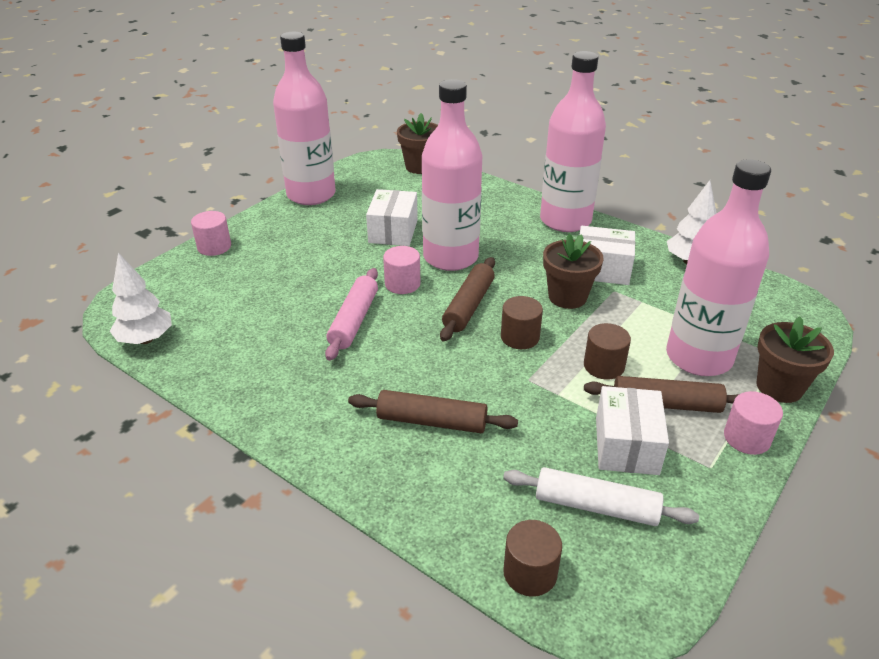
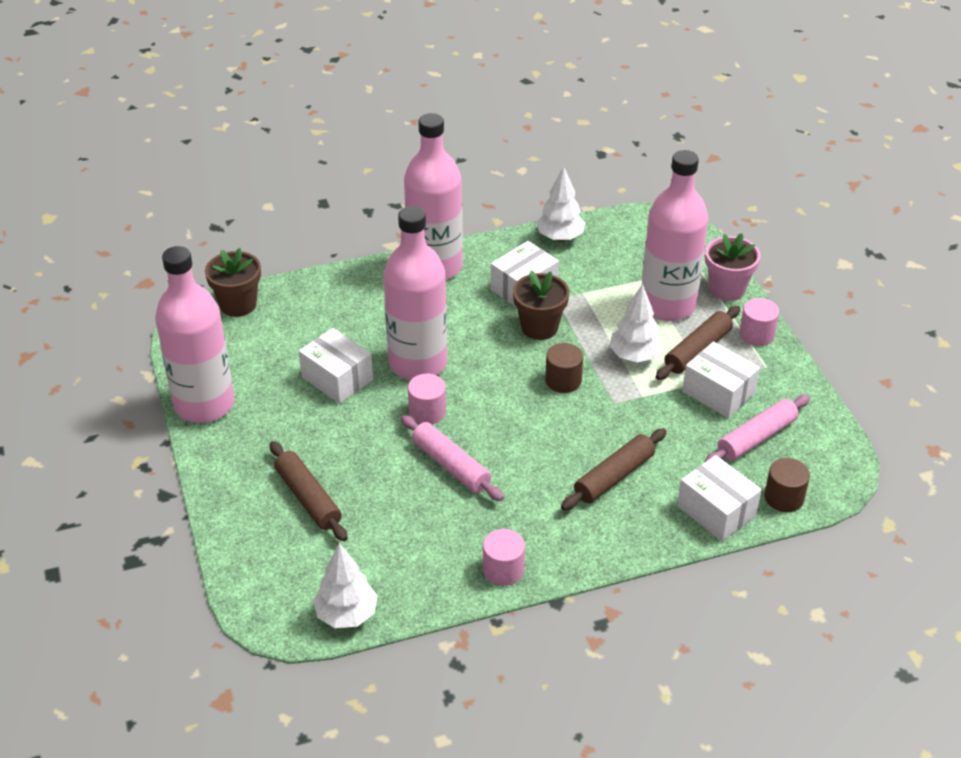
camera: 55 degrees left, 5 degrees up
(214, 247) = (230, 514): pink cylinder -> pink cylinder (503, 570)
(455, 520) = (716, 511): none -> white box
(468, 306) = (497, 388): brown rolling pin -> brown rolling pin (308, 498)
(596, 506) = (756, 438): white rolling pin -> pink rolling pin
(604, 366) = (634, 356): brown cylinder -> white tree
(779, 387) = (727, 289): brown flower pot -> pink flower pot

